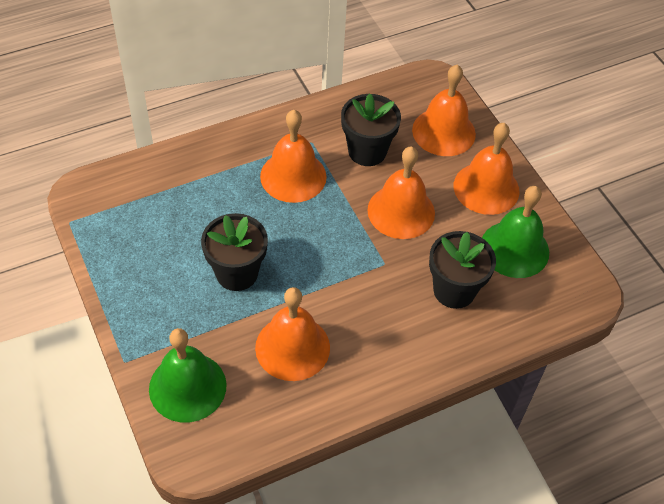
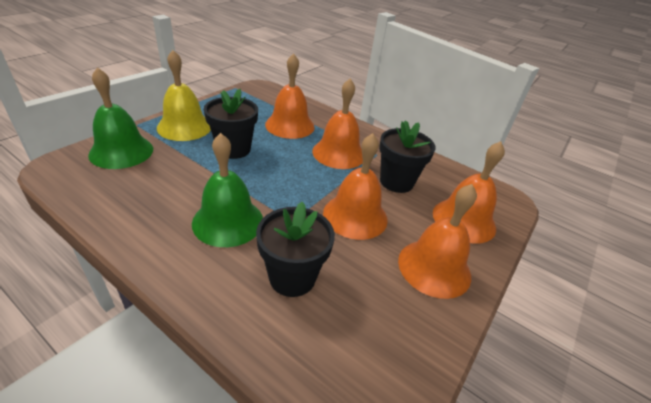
camera: 60 degrees right, 15 degrees down
(158, 310) = (184, 127): none -> yellow bell
(292, 347) = (176, 190): orange bell -> orange bell (290, 125)
(514, 249) = (380, 315): green bell -> green bell (228, 221)

